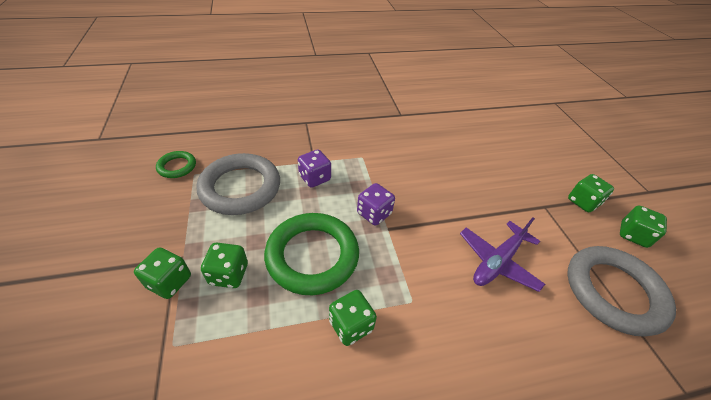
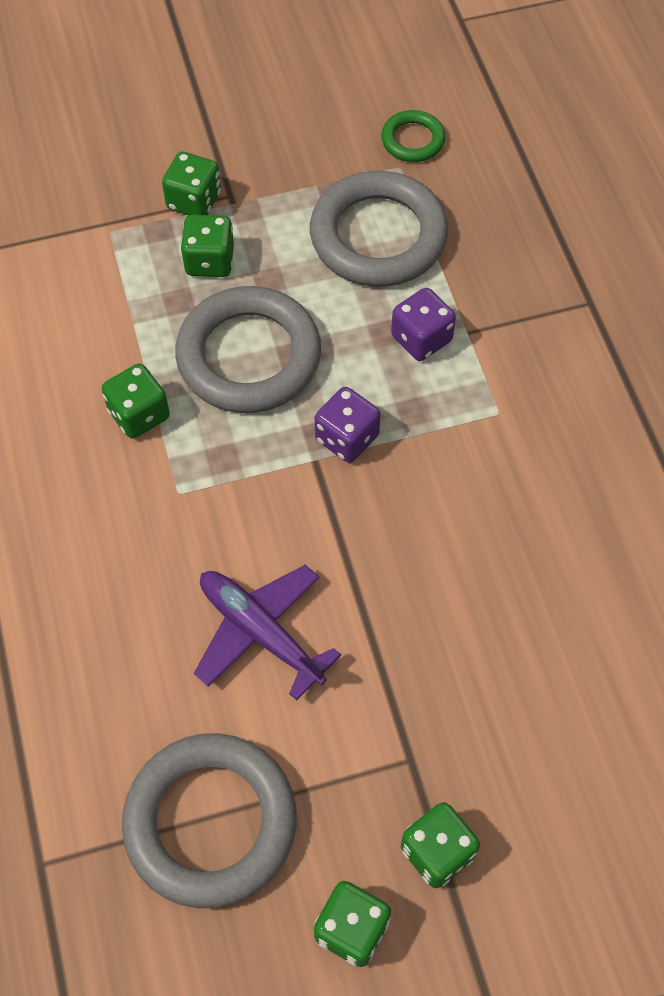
camera: 90 degrees right, 15 degrees up
(312, 256) = (249, 356): green ring -> grey ring

